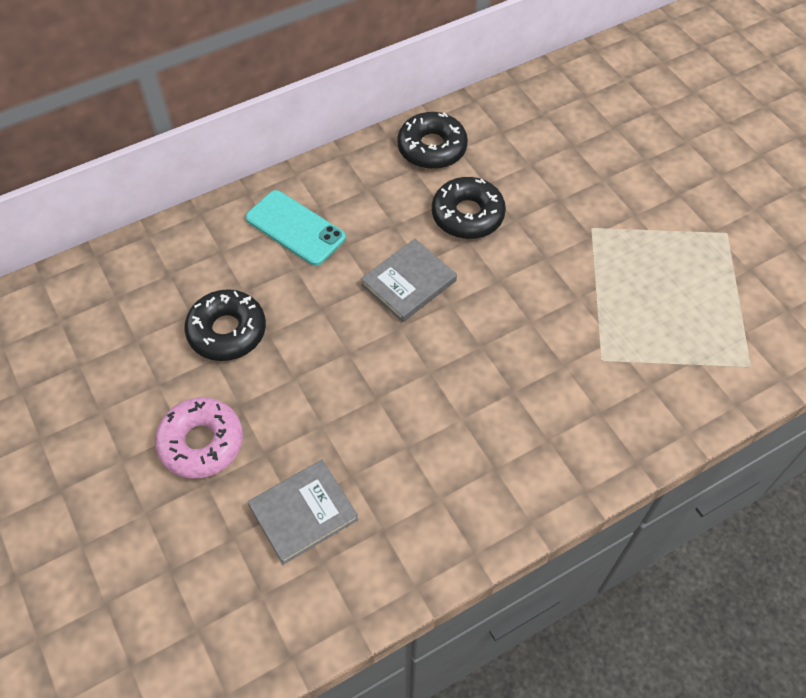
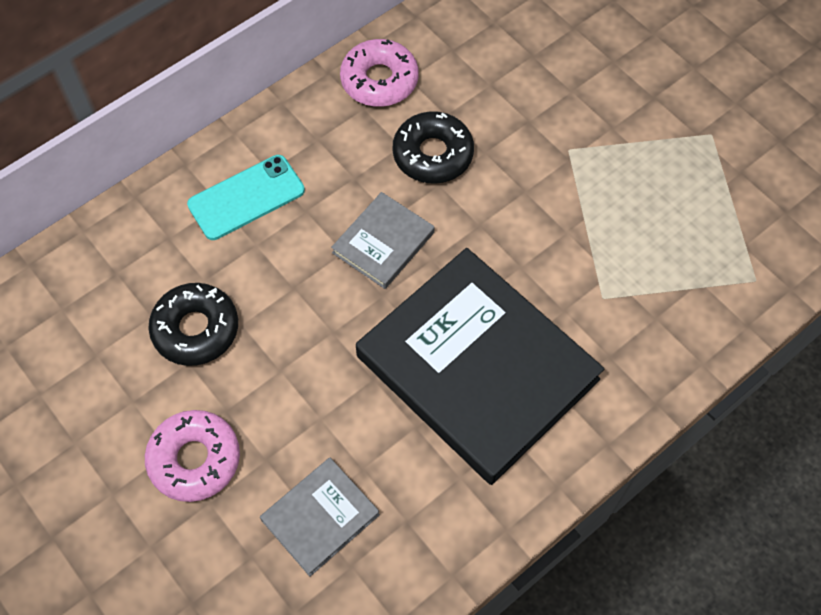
camera: 10 degrees left, 5 degrees up
(295, 228) = (246, 198): turquoise phone -> turquoise phone turned 60 degrees counterclockwise
(432, 148) = (379, 80): black donut -> pink donut
(473, 403) = (477, 368): none -> black book

